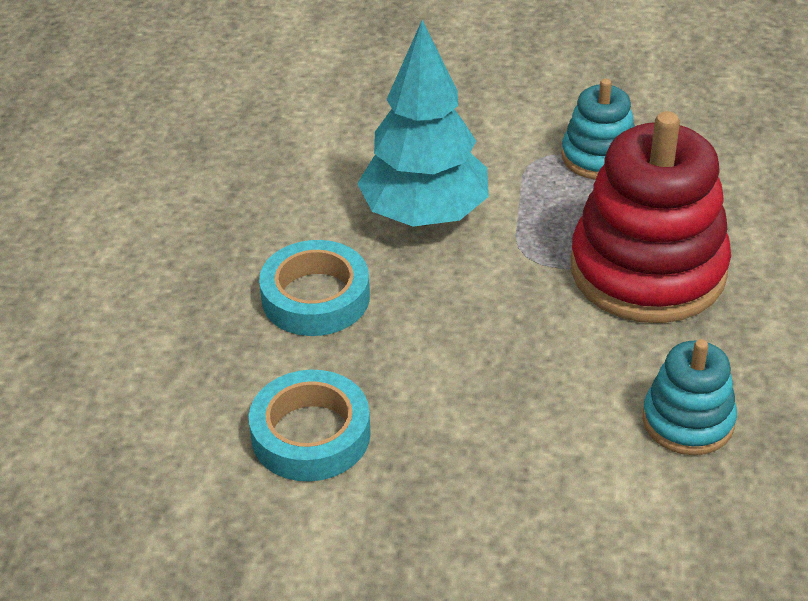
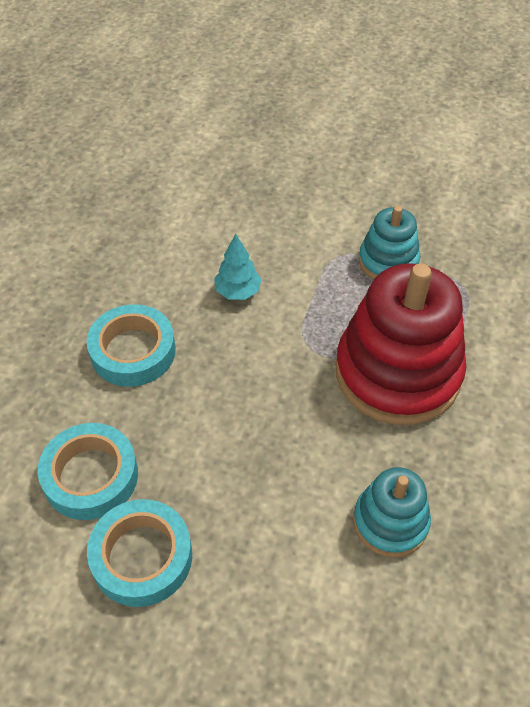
camera: 10 degrees right, 10 degrees up
(404, 505) = (142, 557): none -> turquoise tape
(424, 215) = (238, 292): turquoise tree -> turquoise tree, size x0.46

